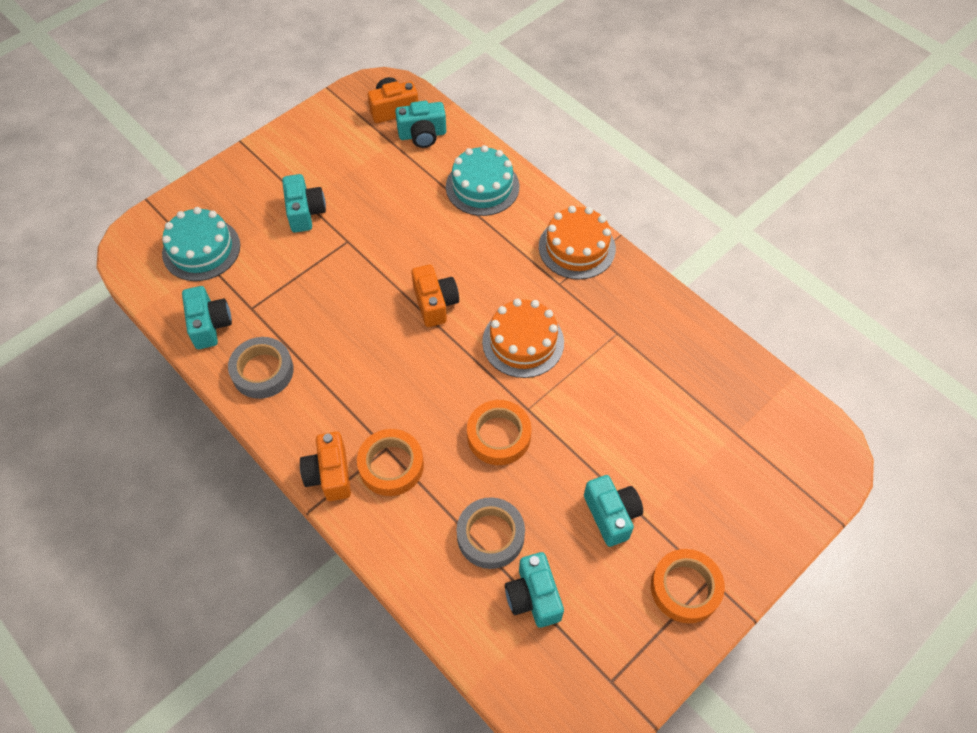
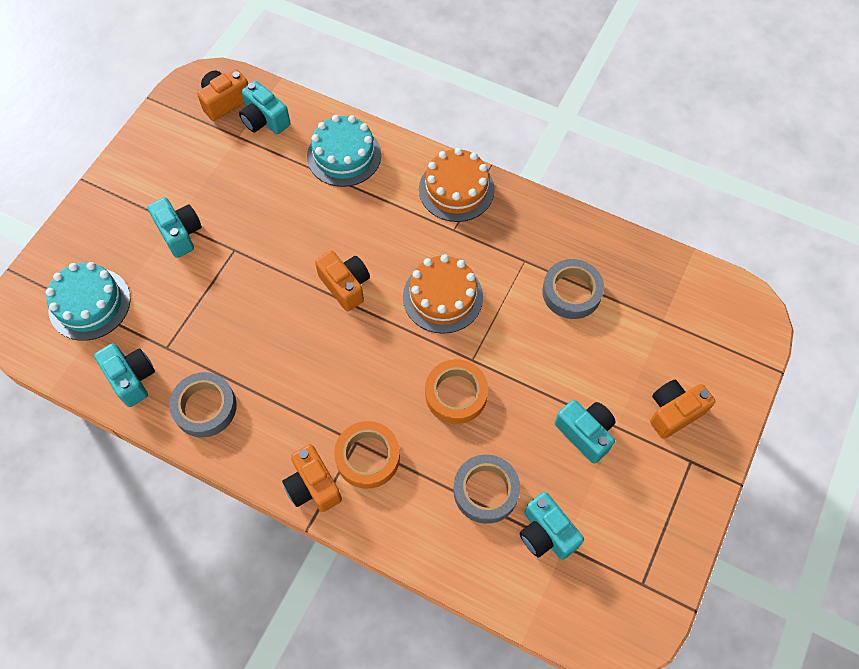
camera: 20 degrees left, 5 degrees up
(422, 135) = (264, 120): turquoise camera -> turquoise camera turned 75 degrees clockwise
(652, 377) = (571, 292): none -> grey tape
(685, 588) = (673, 477): orange tape -> none
(711, 525) = (674, 412): none -> orange camera

